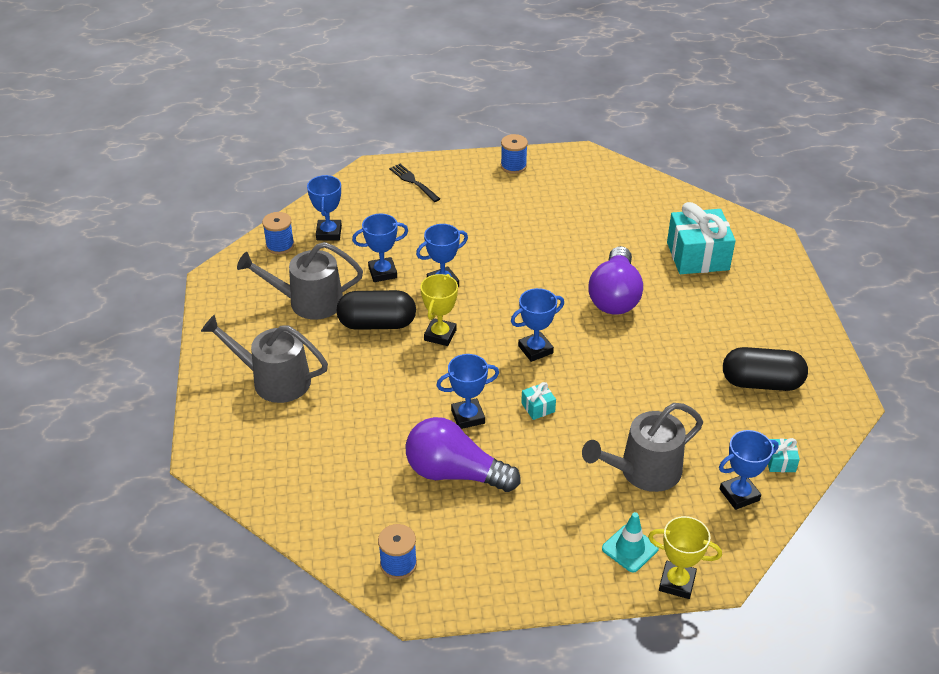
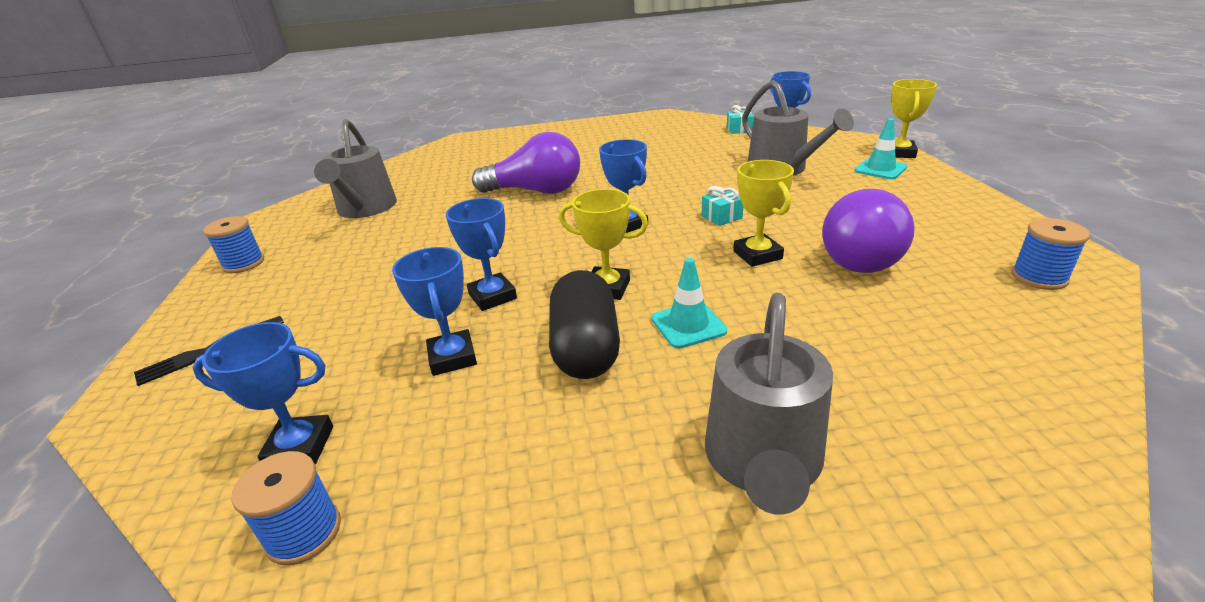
camera: 90 degrees left, 10 degrees down
(309, 302) = (521, 445): grey watering can -> grey watering can (365, 209)
(388, 368) = (688, 325): none -> turquoise traffic cone
(468, 417) = (757, 255): blue trophy -> yellow trophy
(697, 256) = (480, 161): turquoise gift -> none
(761, 383) = (651, 136): black capsule -> none

